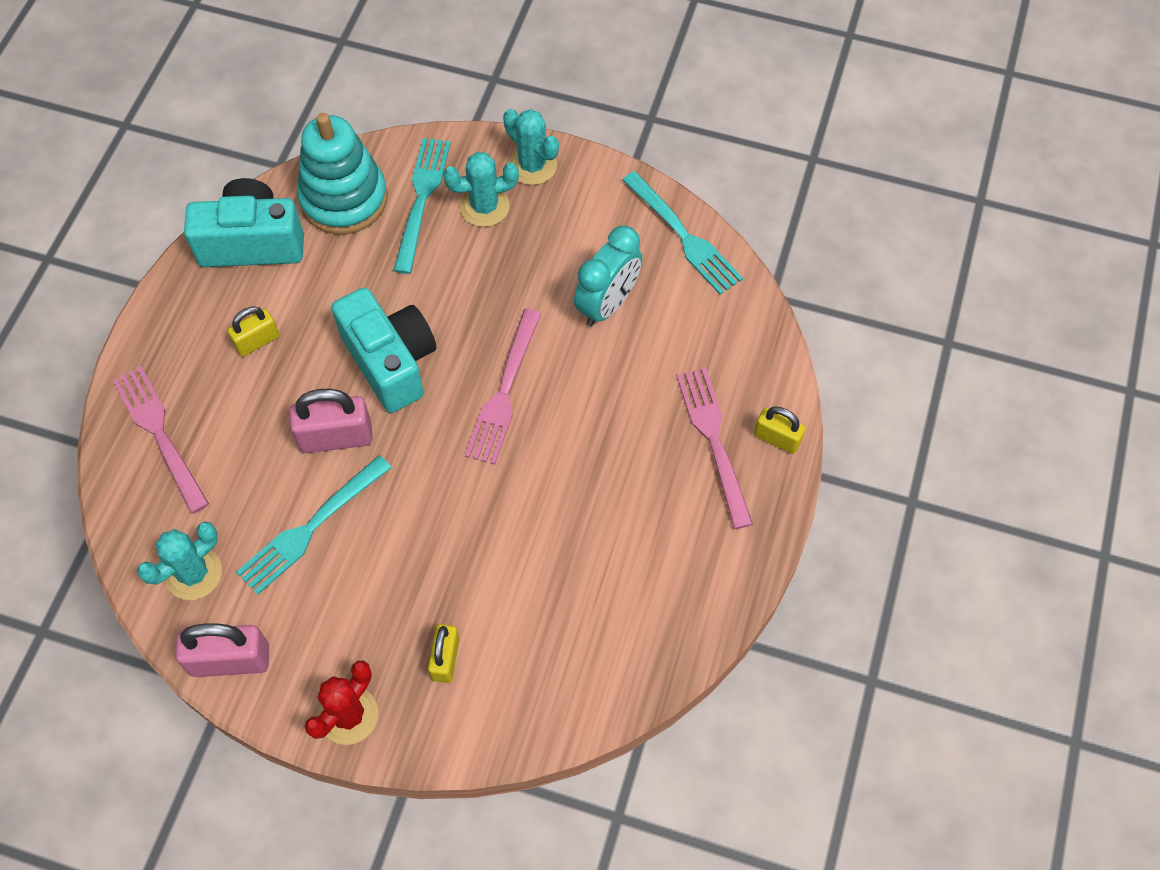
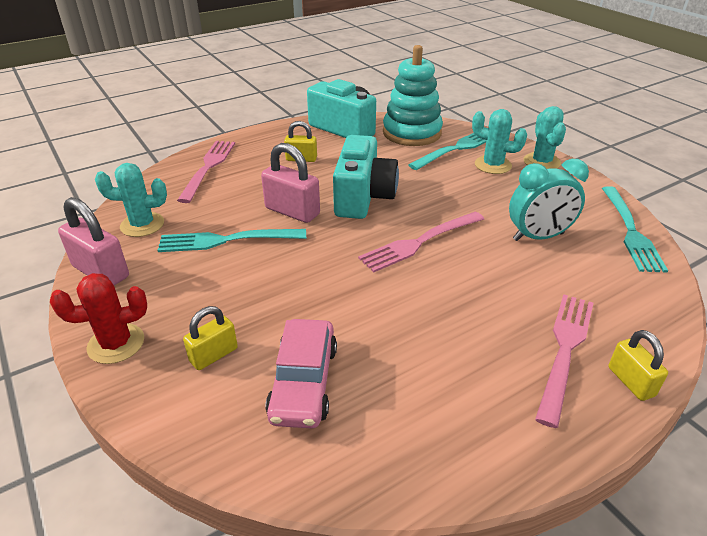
camera: 40 degrees right, 25 degrees down
(543, 626) = (303, 382): none -> pink car

